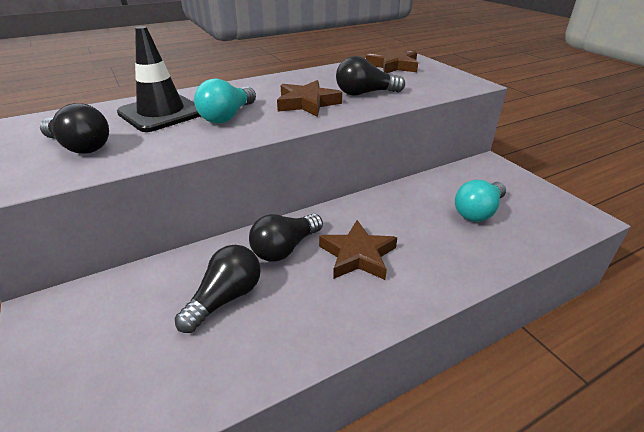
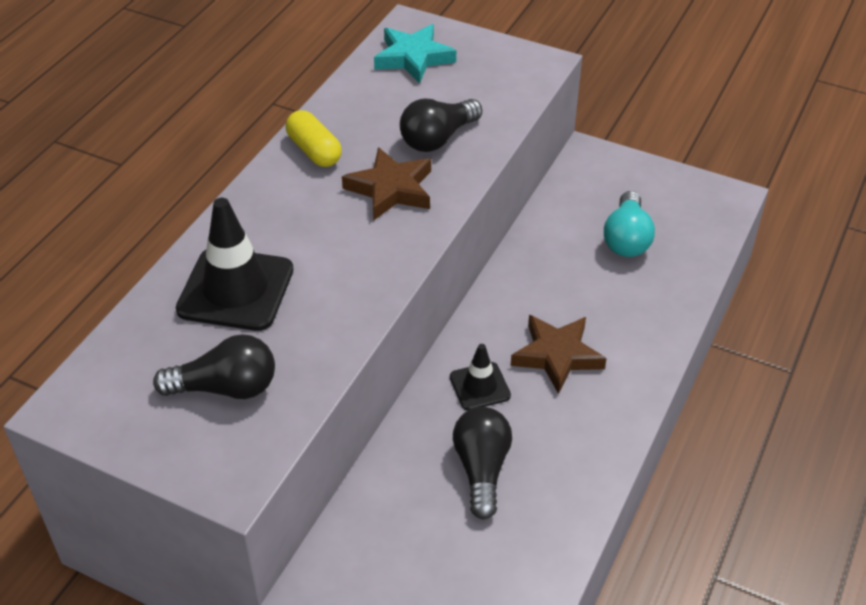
camera: 35 degrees left, 10 degrees up
(227, 116) = (326, 257): turquoise light bulb -> none
(285, 248) = (479, 386): black light bulb -> black traffic cone
(289, 81) = (314, 151): none -> yellow capsule
(393, 66) = (413, 58): brown star -> turquoise star

